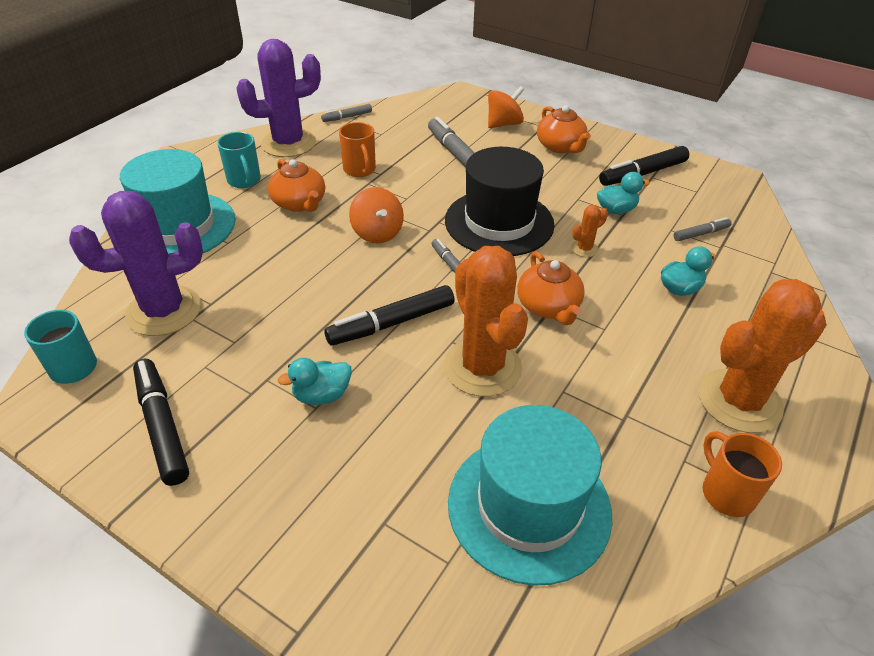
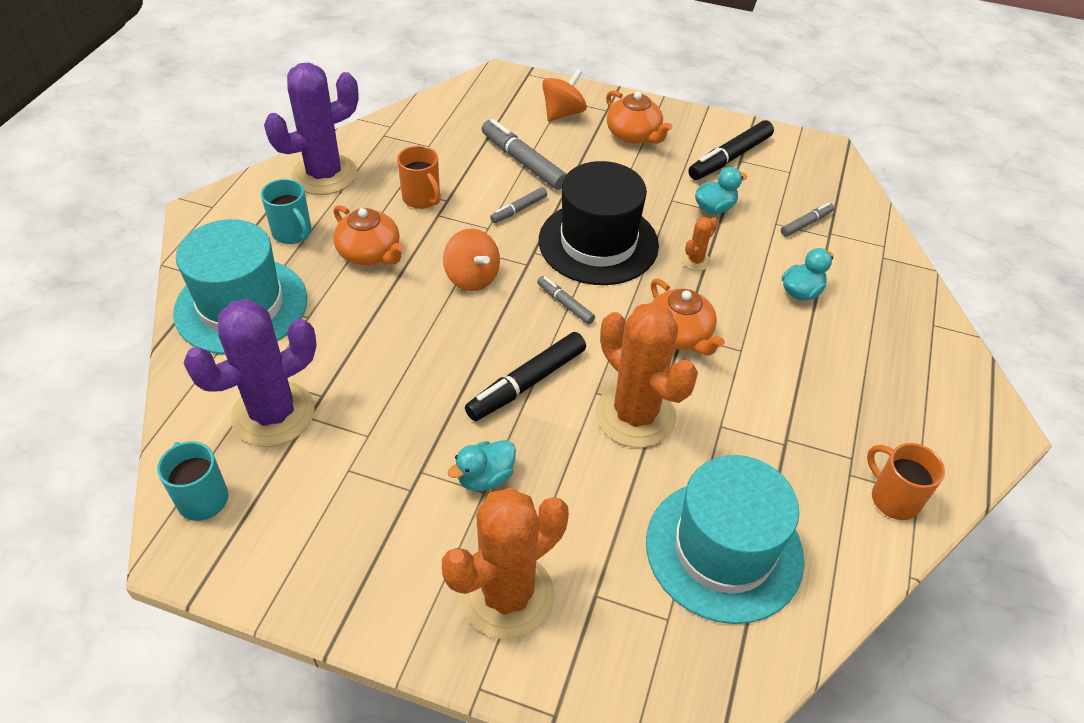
camera: 15 degrees left, 5 degrees up
(162, 426) = (332, 545): black marker -> none
(347, 117) = (379, 128): grey marker -> grey marker (519, 209)
(739, 401) = (884, 404): orange cactus -> orange cactus (507, 595)

